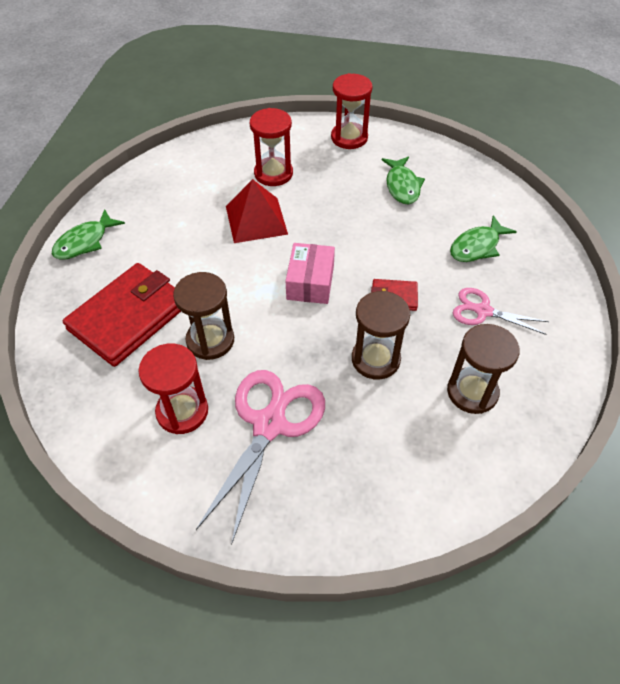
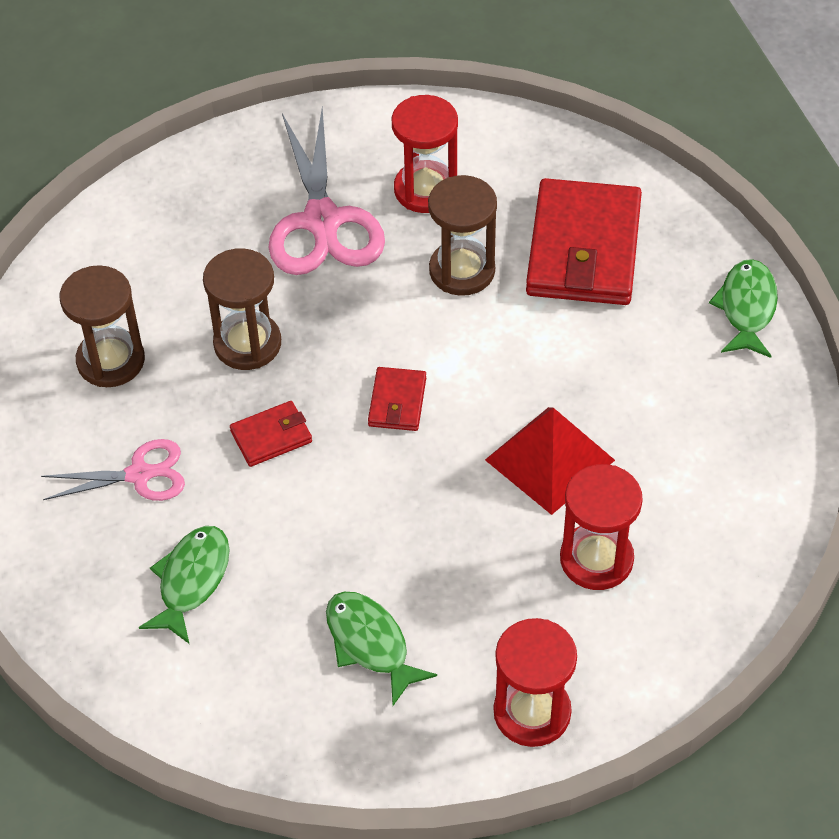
camera: 150 degrees right, 0 degrees up
(310, 282) = (397, 402): pink box -> red wallet

